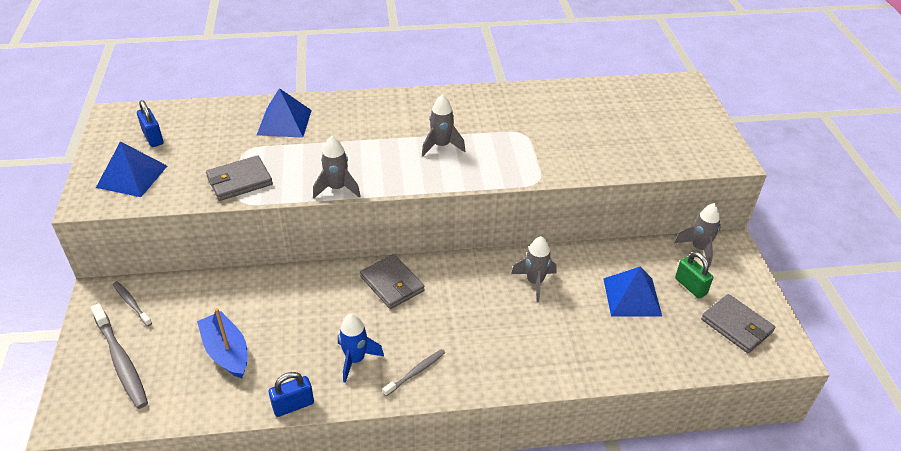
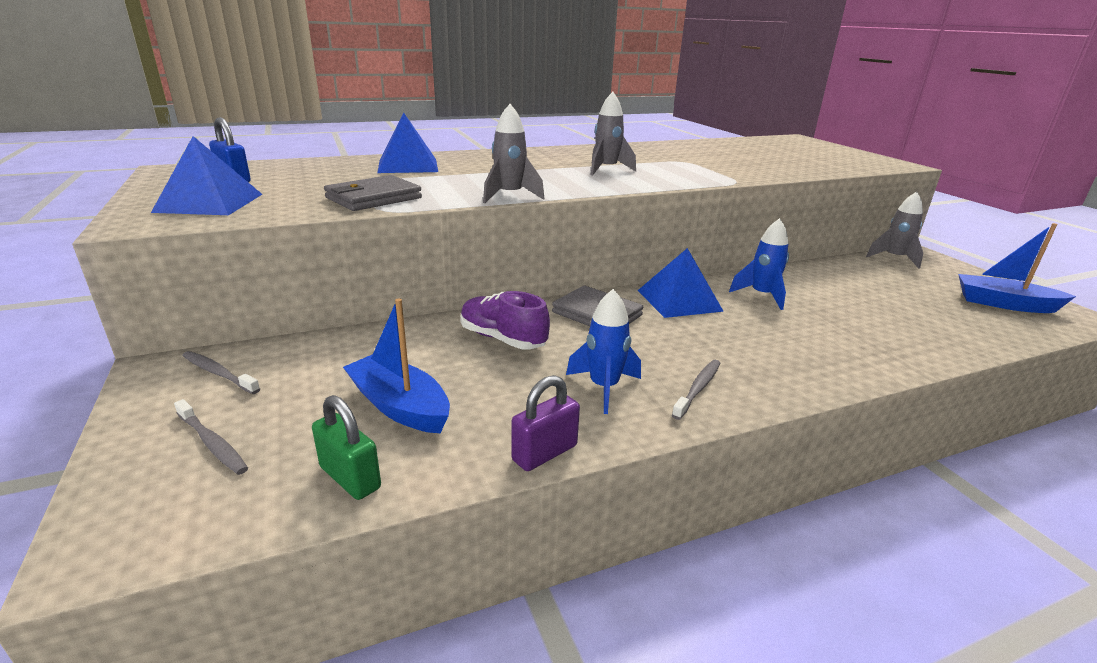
camera: 15 degrees left, 15 degrees down
(121, 361) = (212, 443): grey toothbrush -> grey toothbrush, size x0.56
(293, 405) = (545, 453): blue padlock -> purple padlock
(313, 300) = (502, 339): none -> purple shoe
(535, 282) = (762, 296): grey rocket -> blue rocket
(632, 297) = (875, 295): blue pyramid -> blue pyramid (679, 300)
(690, 286) = (921, 282): green padlock -> green padlock (350, 478)
(736, 326) = (1003, 304): grey wallet -> blue boat

